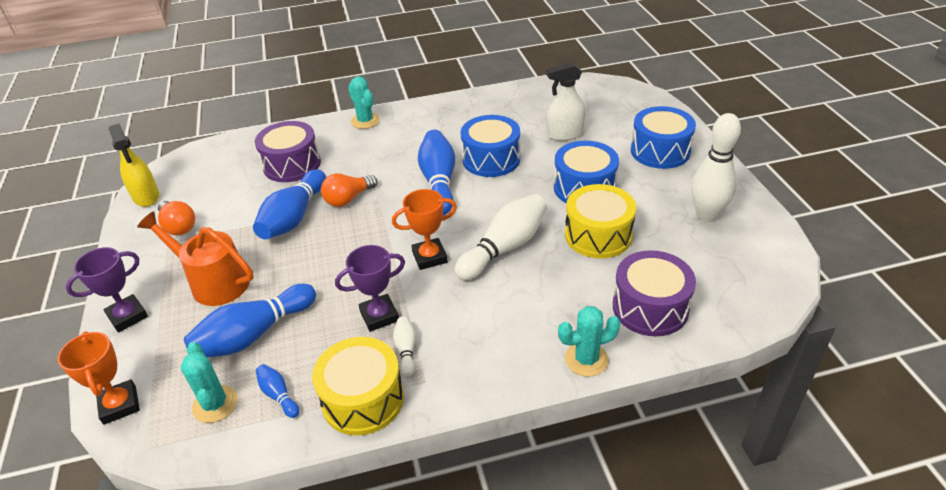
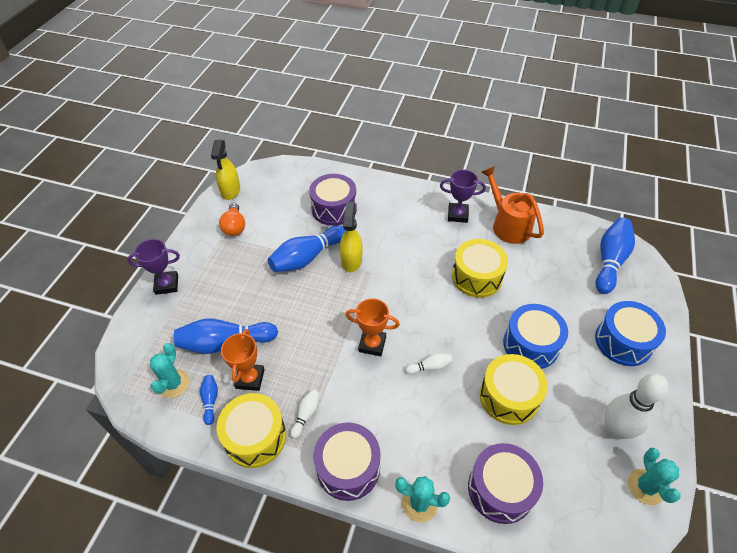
camera: 30 degrees right, 10 degrees up
(120, 405) = (126, 351): orange trophy -> orange trophy (250, 378)
(213, 282) = (227, 285): orange watering can -> orange watering can (508, 225)
(348, 199) = (351, 260): orange light bulb -> yellow spray bottle
(365, 121) = (408, 192): turquoise cactus -> turquoise cactus (646, 487)
(379, 316) = (307, 375): purple trophy -> purple trophy (457, 215)
(439, 182) = (423, 278): blue bowling pin -> blue bowling pin (610, 261)
(490, 370) = (348, 467): none -> purple drum
(491, 159) = (477, 277): blue drum -> yellow drum
(504, 248) = (430, 367): white bowling pin -> white bowling pin, size x0.47
(564, 134) = (553, 282): white spray bottle -> none

